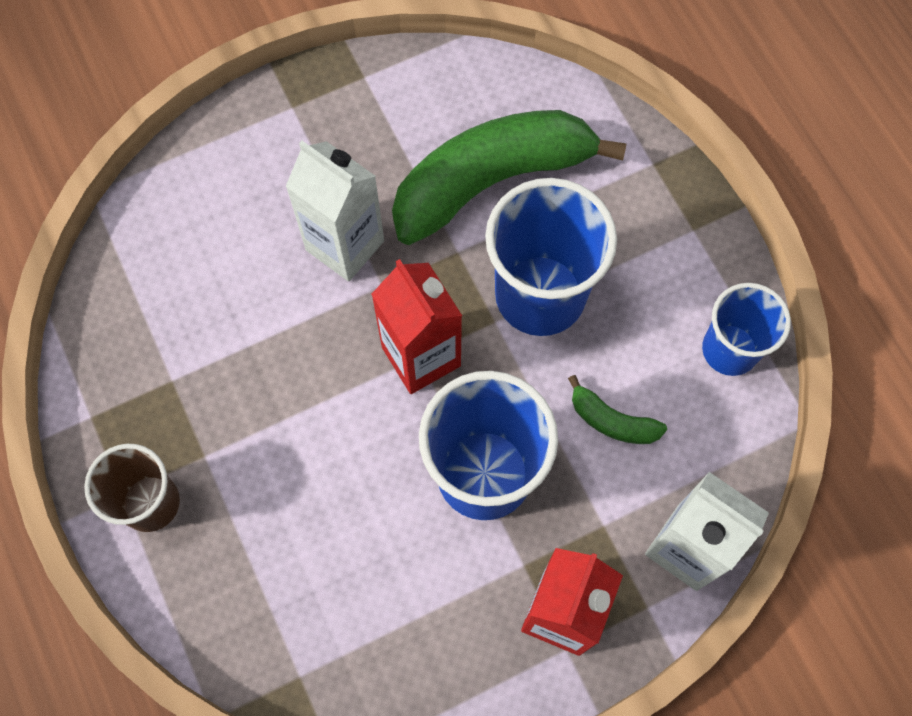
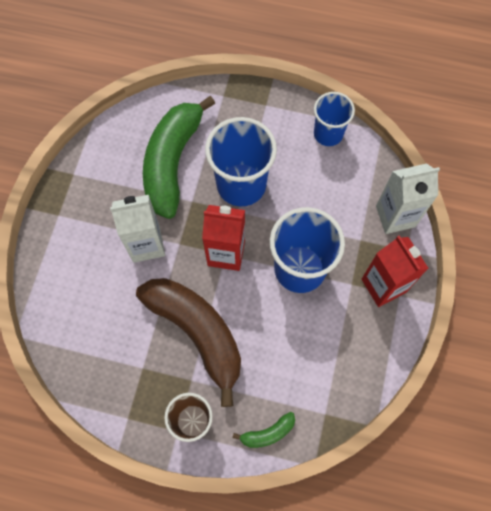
camera: 50 degrees left, 0 degrees up
(276, 411) = (197, 333): none -> brown banana
(612, 421) = (319, 201): green banana -> green banana (268, 433)

